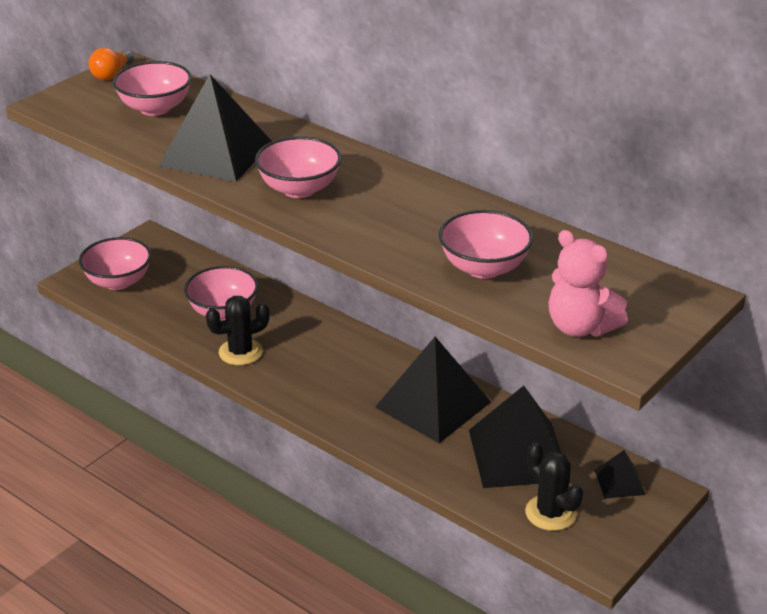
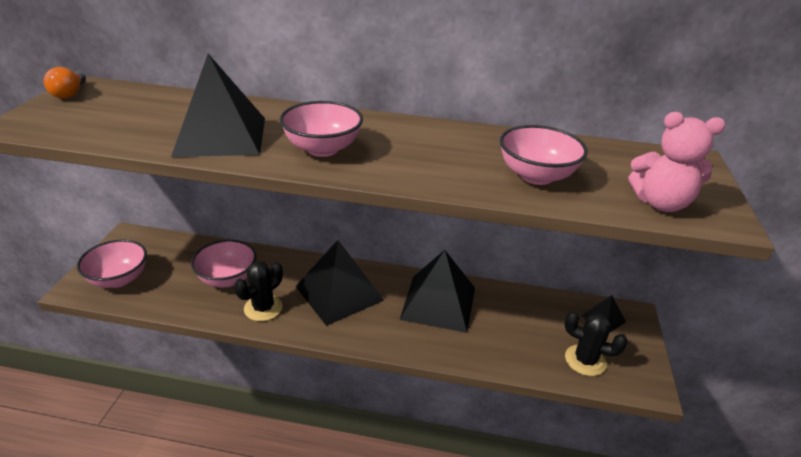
camera: 30 degrees left, 0 degrees up
(155, 108) = (132, 112): pink bowl -> none
(518, 455) = (525, 322): black pyramid -> black pyramid (339, 293)

